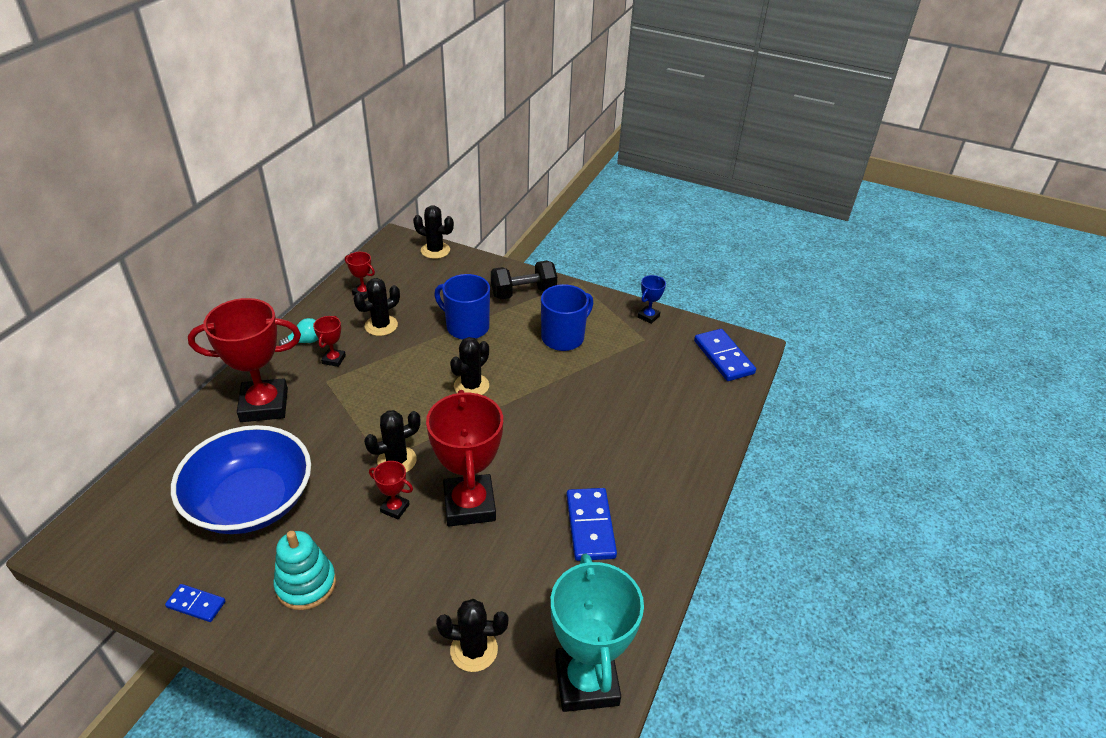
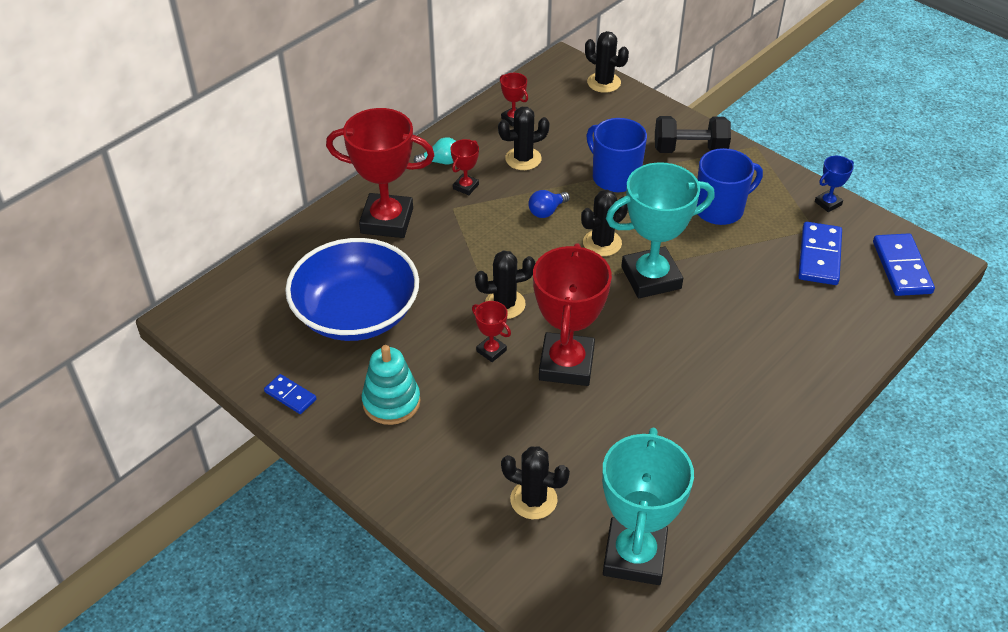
camera: 20 degrees right, 5 degrees up
(414, 367) = (546, 211): none -> blue light bulb
(523, 408) = (651, 278): none -> turquoise trophy
(590, 526) = (685, 414): blue domino -> blue domino (819, 256)

